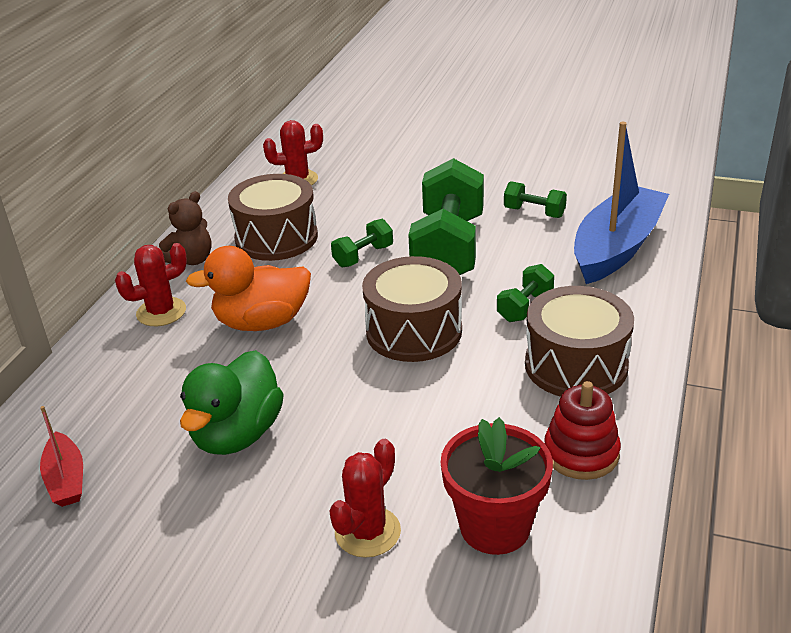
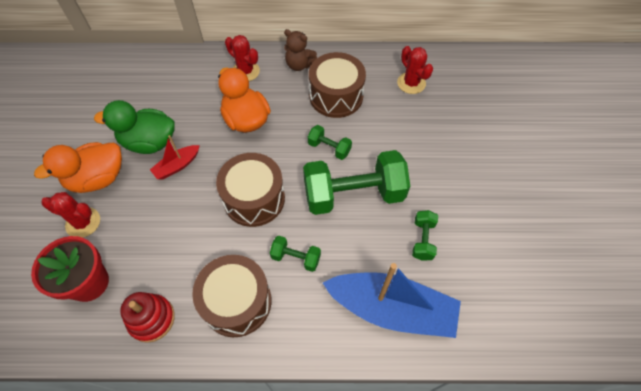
camera: 70 degrees right, 25 degrees up
(66, 479) = (112, 88): red boat -> red boat (177, 166)
(279, 508) = (98, 178): none -> orange duck

